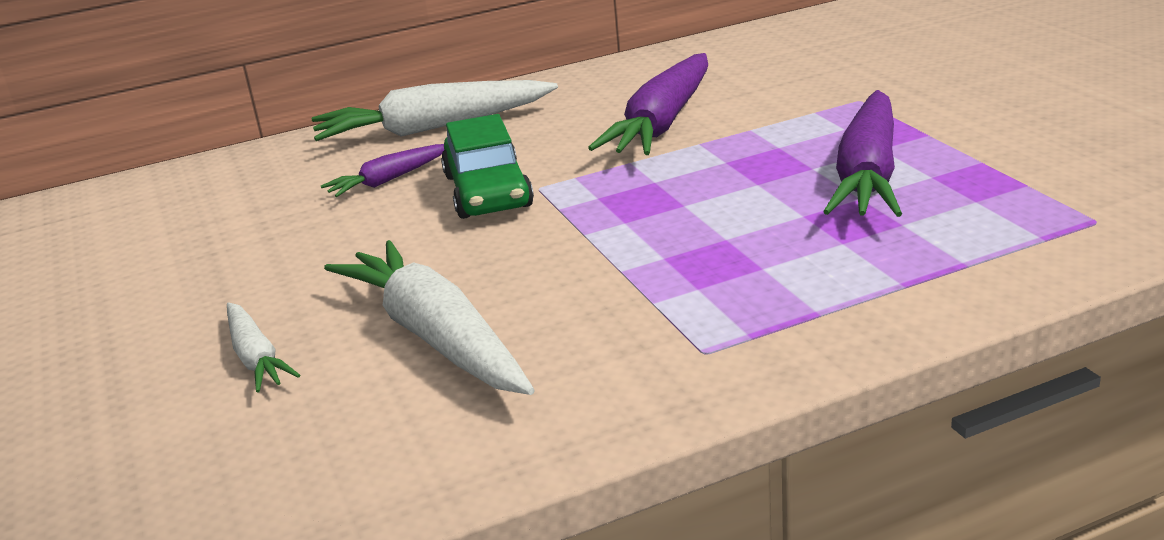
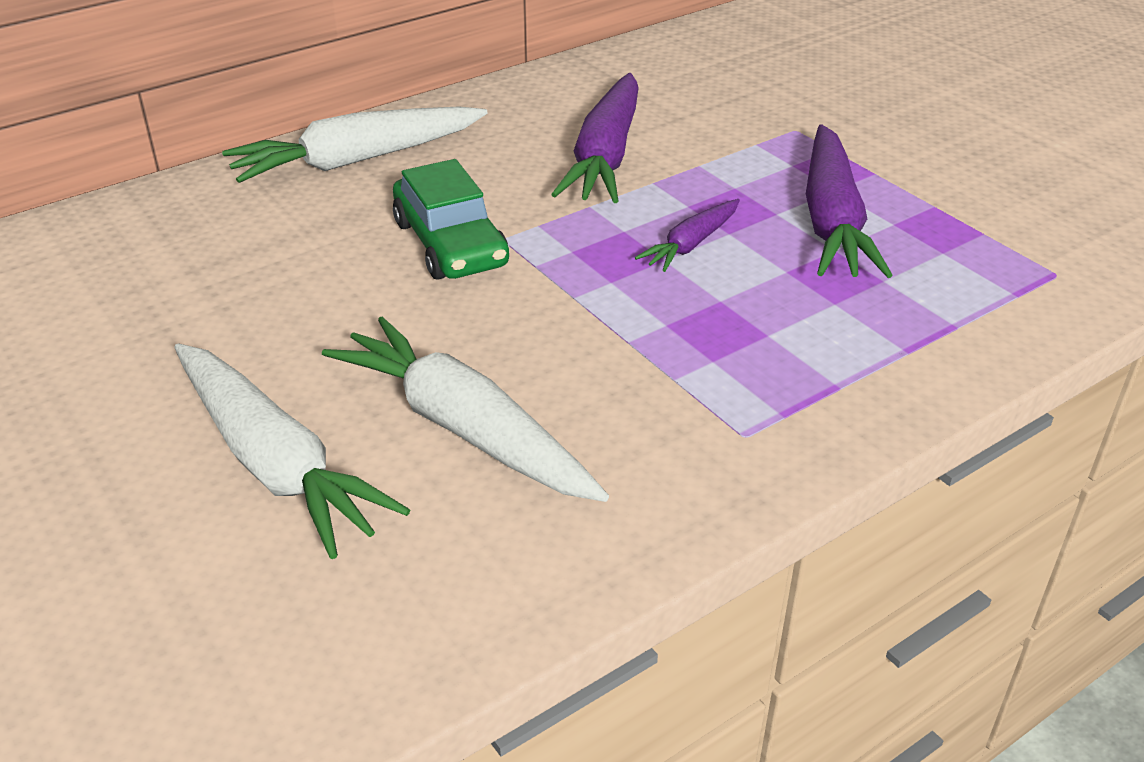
camera: 15 degrees left, 10 degrees up
(256, 357) = (275, 463): white carrot -> white carrot, size x1.90
(388, 180) = (333, 229): purple carrot -> purple carrot (691, 244)

